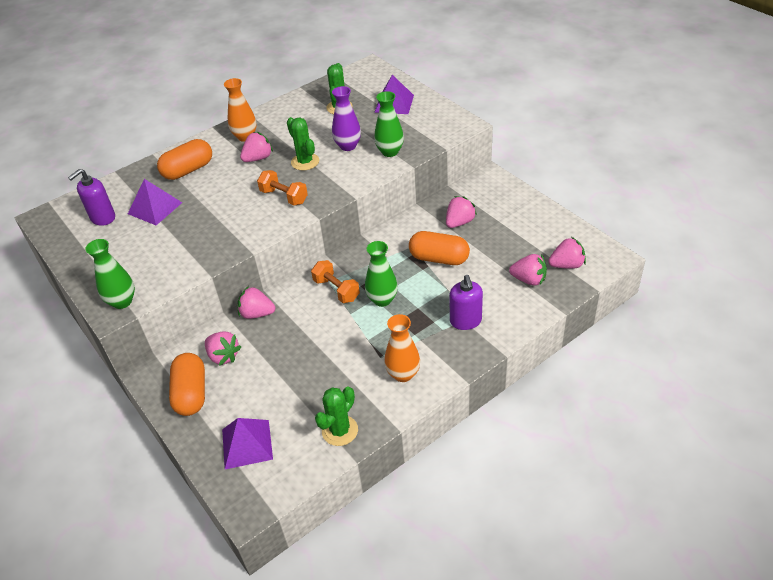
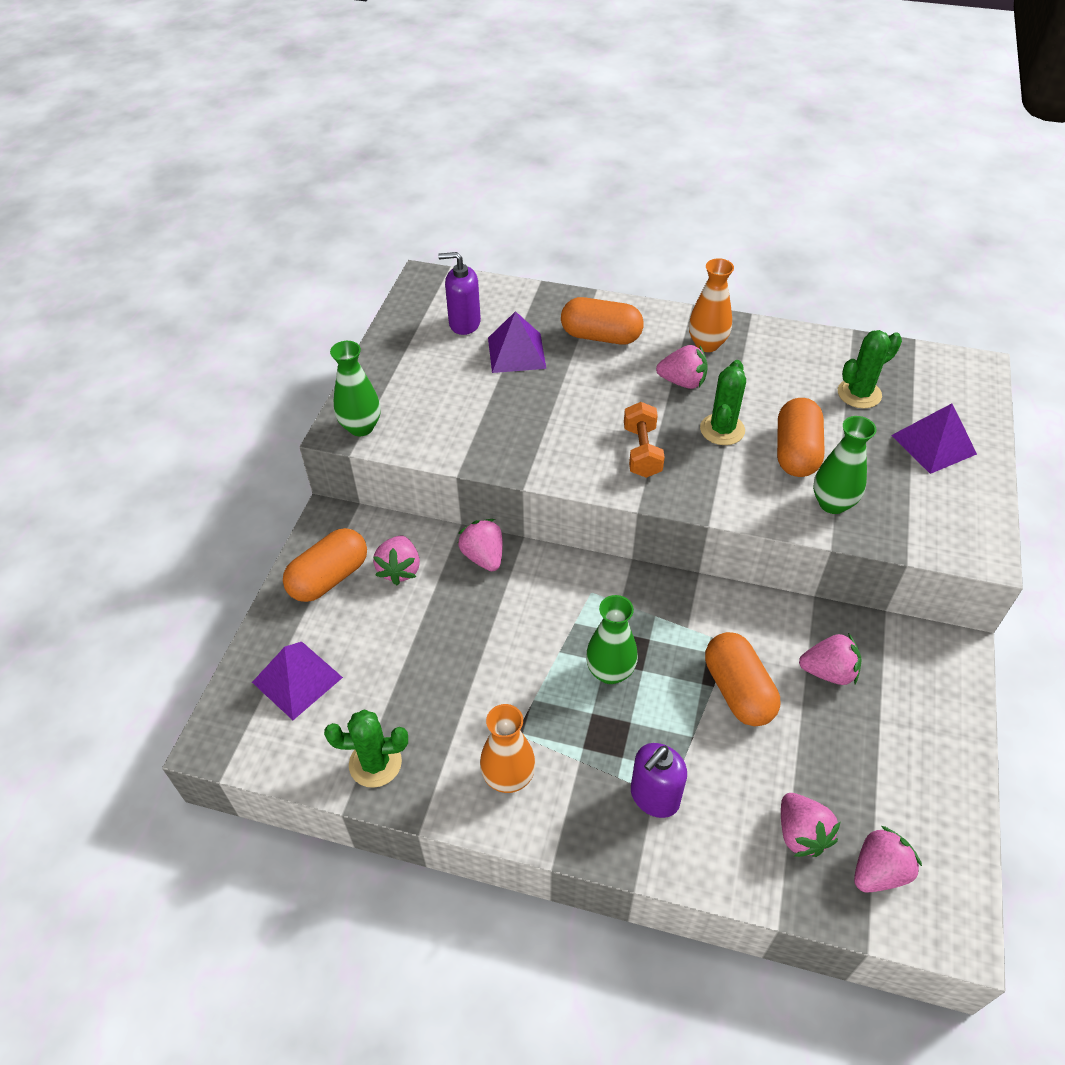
camera: 50 degrees right, 5 degrees up
(336, 290) = (584, 610): orange dumbbell -> none
(348, 146) = (796, 452): purple vase -> orange capsule
(566, 265) = (878, 871): pink strawberry -> pink strawberry turned 75 degrees counterclockwise

